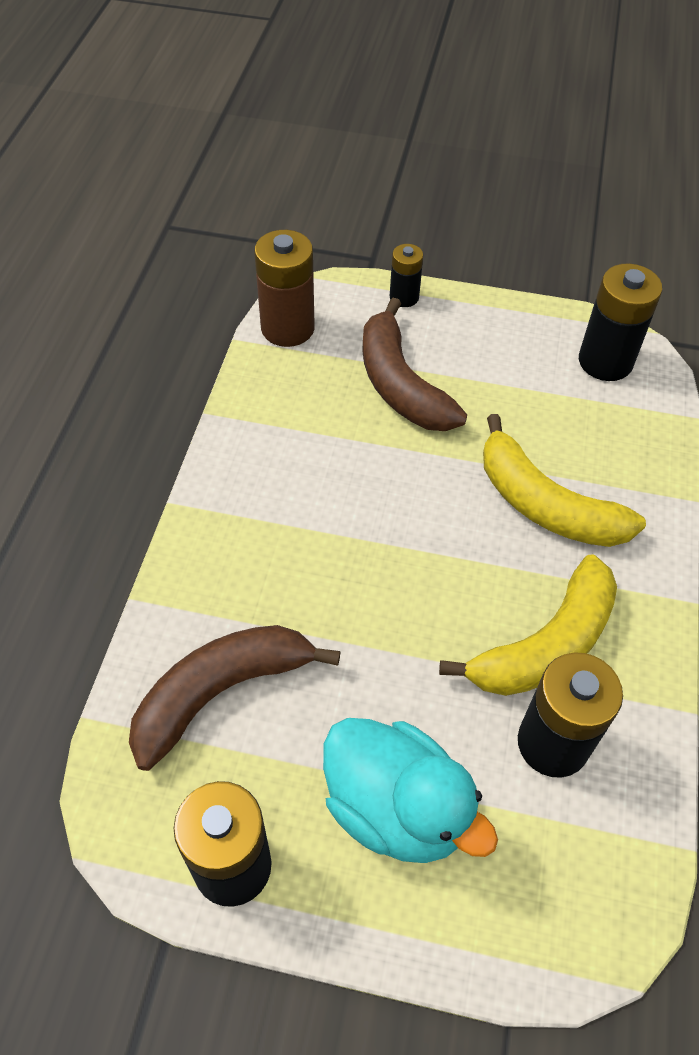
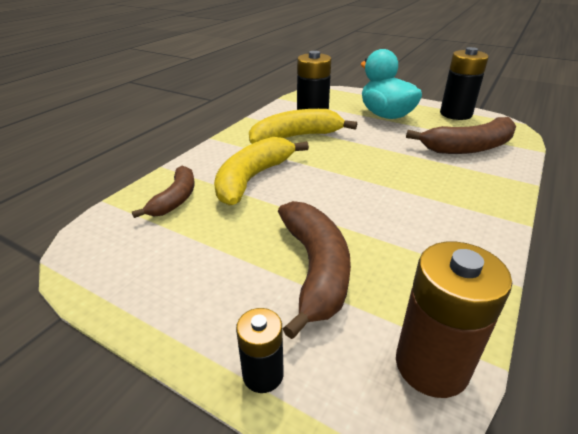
camera: 160 degrees left, 20 degrees down
(545, 504) = (253, 178): yellow banana -> yellow banana turned 120 degrees counterclockwise
(605, 361) = (118, 248): black battery -> none
(613, 440) = (175, 199): none -> brown banana

